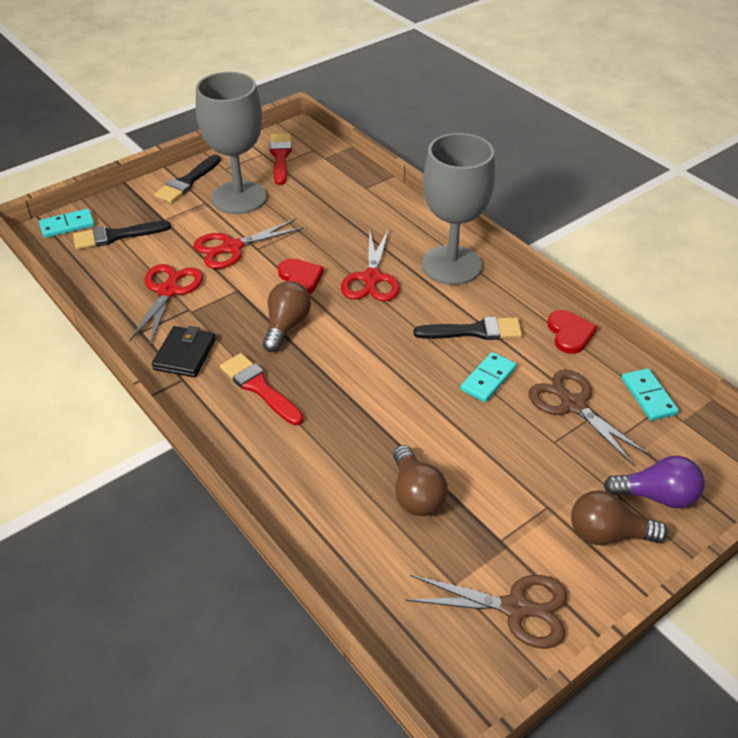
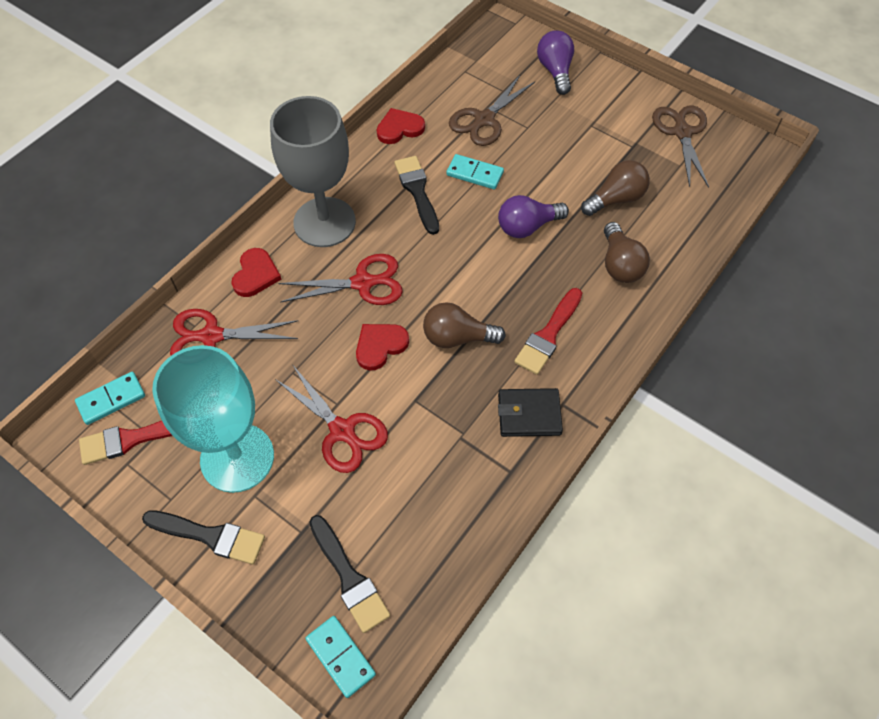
camera: 105 degrees left, 15 degrees up
(168, 291) = (437, 470): red scissors -> red scissors (211, 336)
(239, 197) = (237, 458): grey goblet -> turquoise goblet
(399, 404) = (527, 227): none -> purple light bulb
(405, 221) = (255, 274): none -> red heart
(608, 534) = (600, 93): brown light bulb -> brown light bulb (620, 264)
(648, 396) = (458, 79): turquoise domino -> turquoise domino (111, 399)

